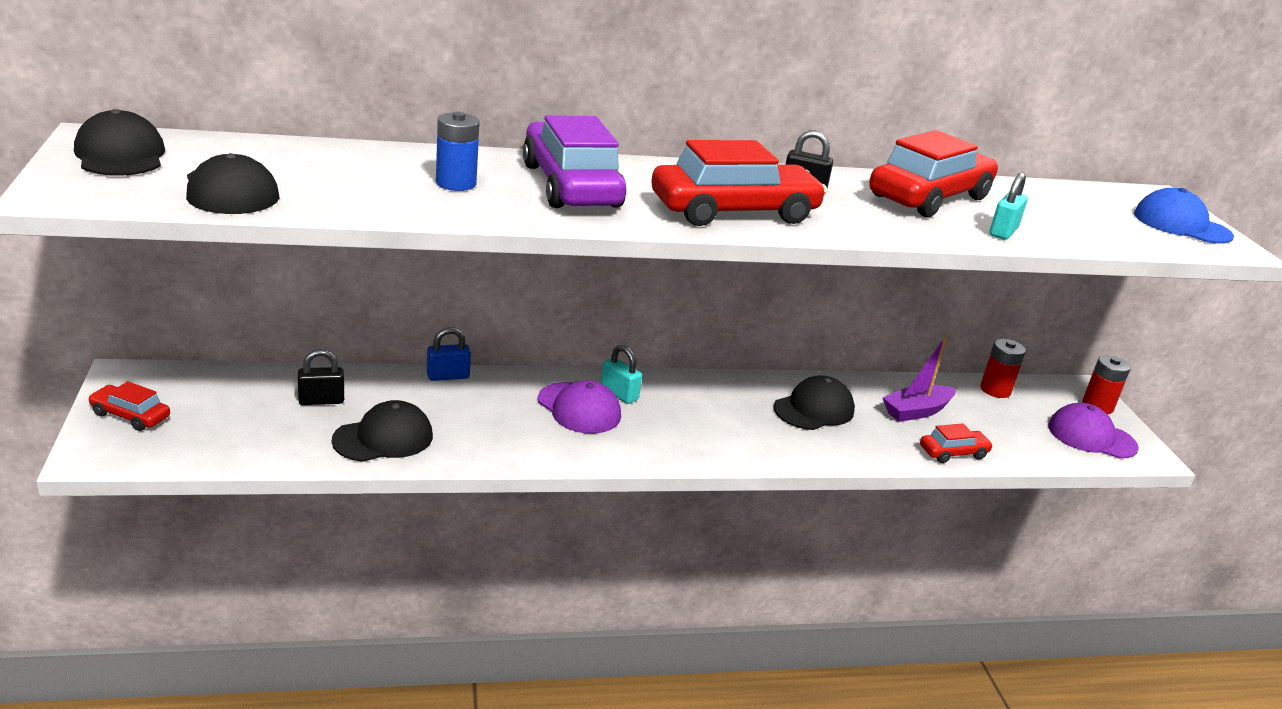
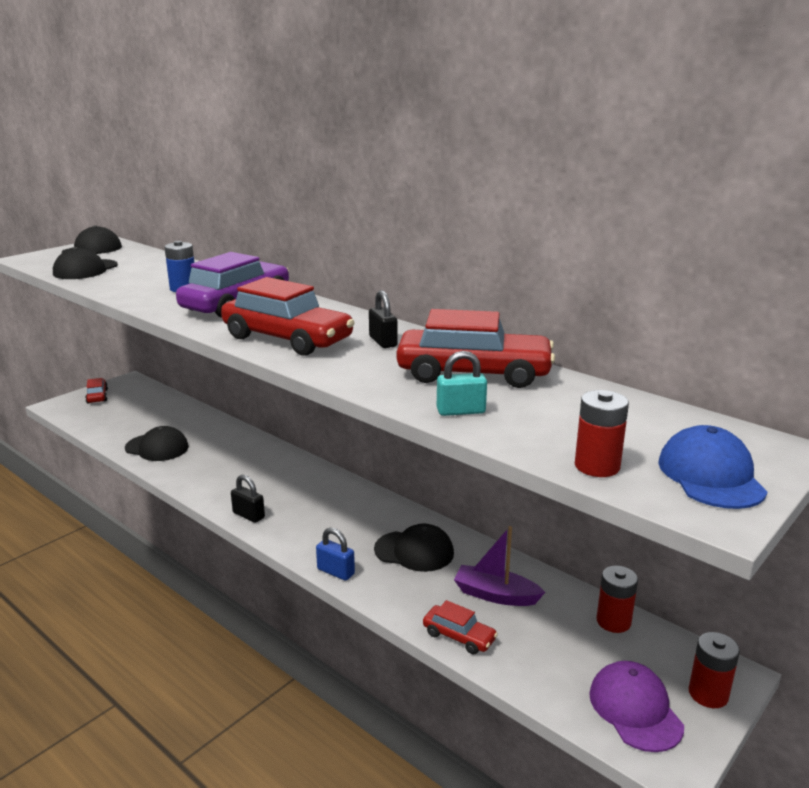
camera: 55 degrees right, 5 degrees down
(321, 400) = (170, 420): black padlock -> black padlock (248, 515)
(448, 376) = (245, 434): blue padlock -> blue padlock (336, 572)
(579, 408) = (271, 478): purple cap -> none
(619, 394) = (309, 482): turquoise padlock -> none
(1141, 241) = (597, 466): none -> red battery

